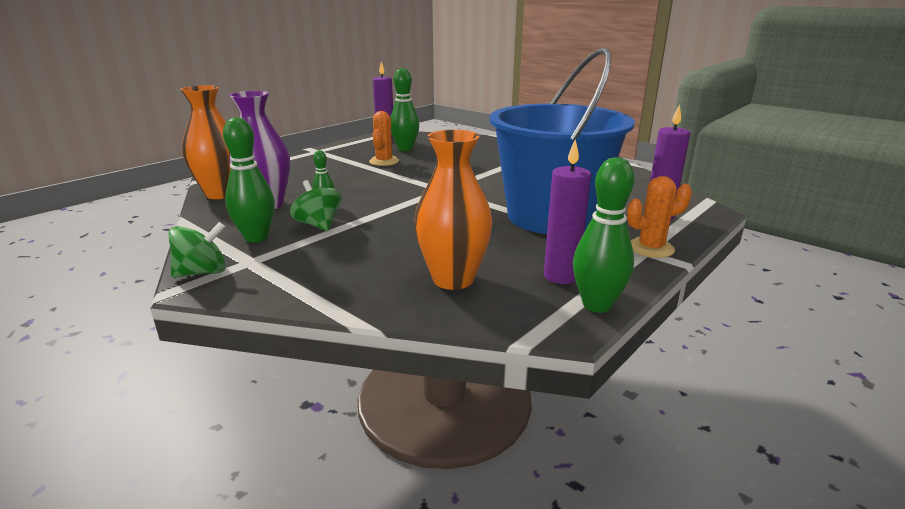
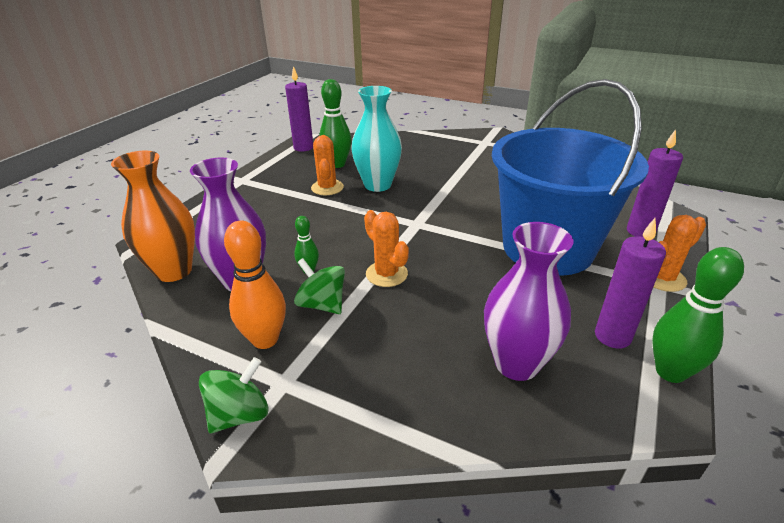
camera: 15 degrees left, 10 degrees up
(256, 237) = (265, 339): green bowling pin -> orange bowling pin
(388, 215) = (386, 274): none -> orange cactus
(429, 164) = (377, 185): none -> turquoise vase
(453, 279) = (516, 363): orange vase -> purple vase

